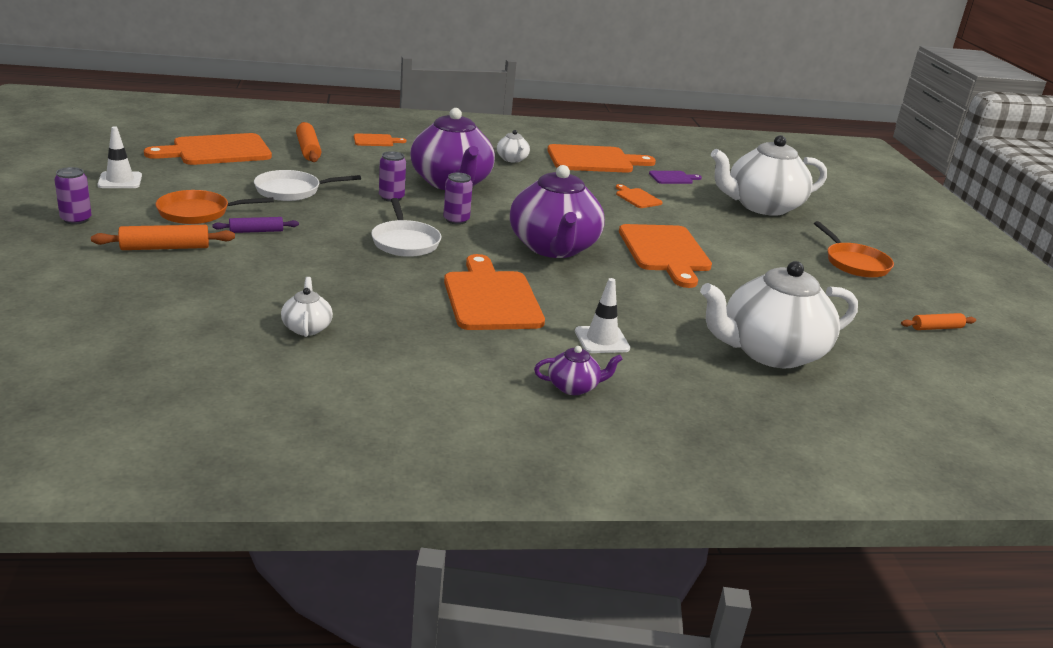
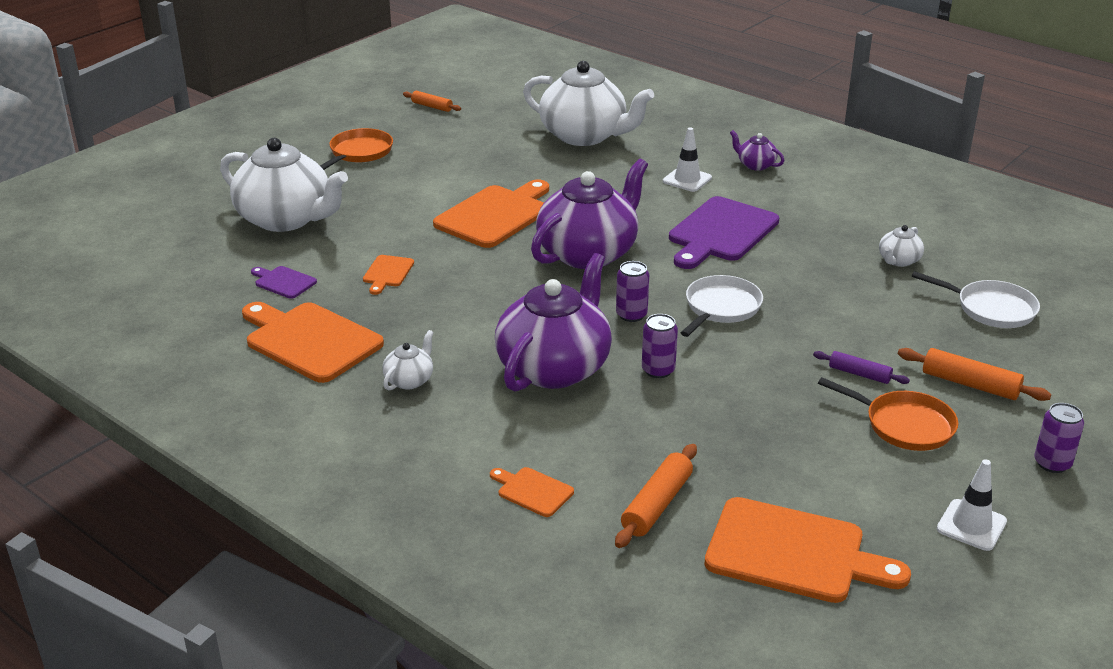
camera: 130 degrees left, 5 degrees up
(292, 190) = (763, 424): white pan -> white pan (991, 309)
(491, 298) = (721, 232): orange cutting board -> purple cutting board

